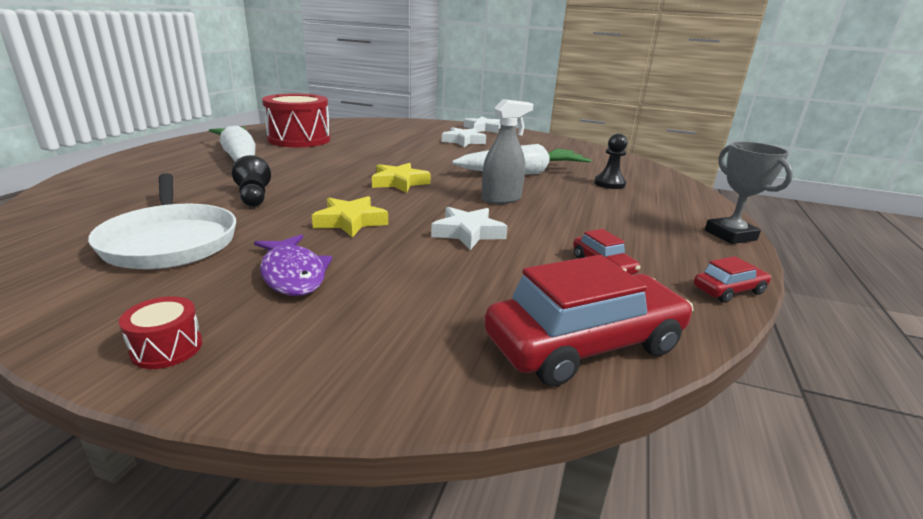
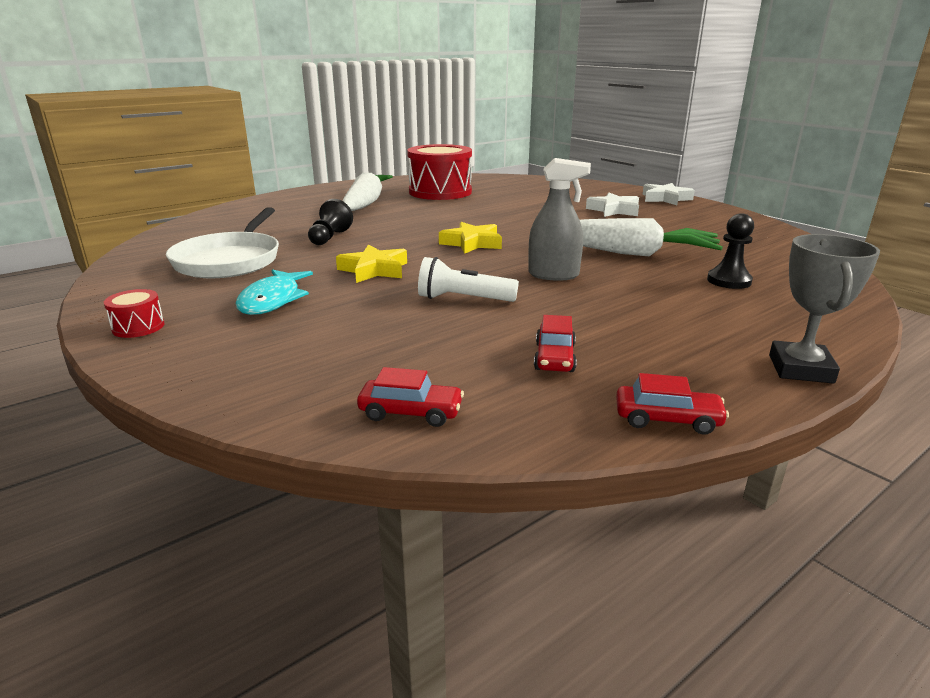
camera: 35 degrees right, 0 degrees up
(293, 274) = (272, 300): purple fish -> turquoise fish
(468, 233) = (463, 299): white star -> white flashlight
(584, 344) = (411, 412): red car -> red car, size x0.47

